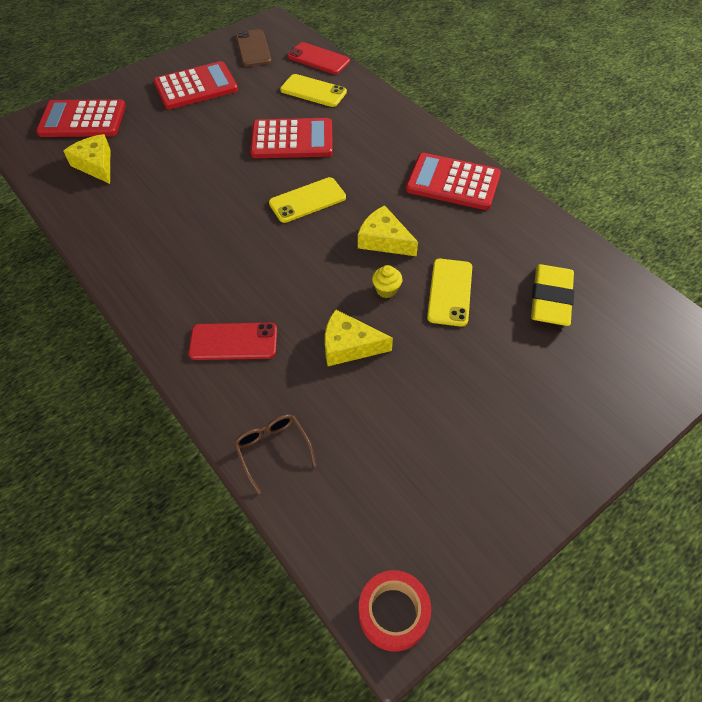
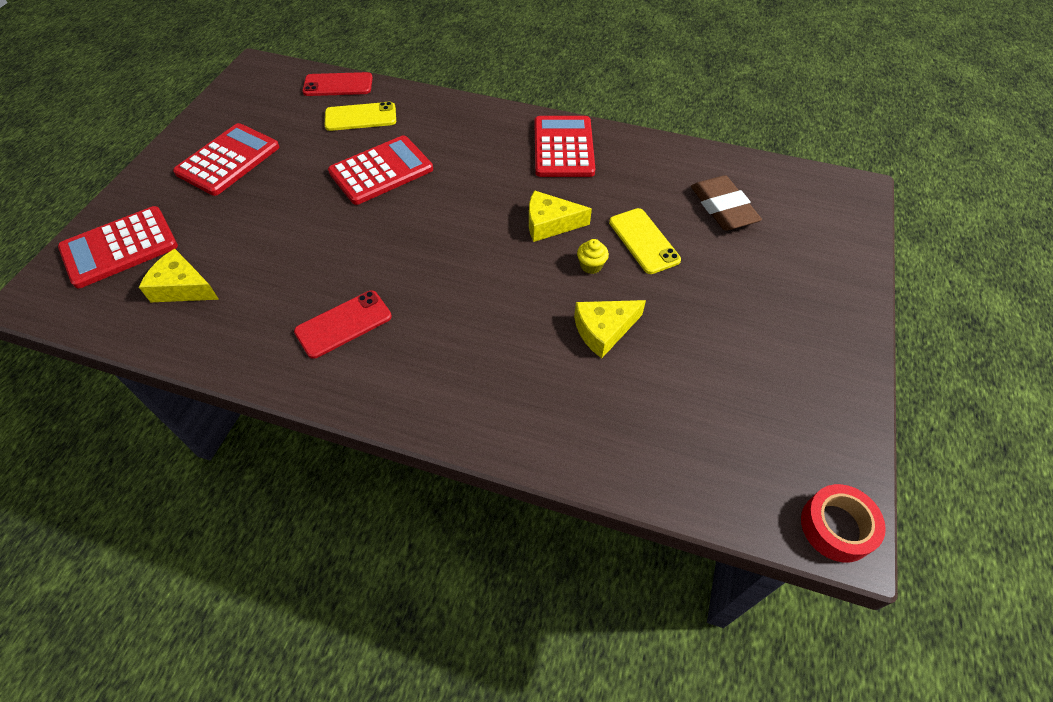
camera: 35 degrees left, 0 degrees up
(233, 342) = (497, 384): red phone -> red phone (343, 324)
(253, 48) = (258, 99): brown phone -> none
(273, 449) = (622, 459): brown glasses -> none
(307, 200) = (448, 220): yellow phone -> none
(453, 182) = (563, 147): red calculator -> red calculator turned 105 degrees clockwise
(550, 299) = (723, 208): yellow eraser -> brown eraser

